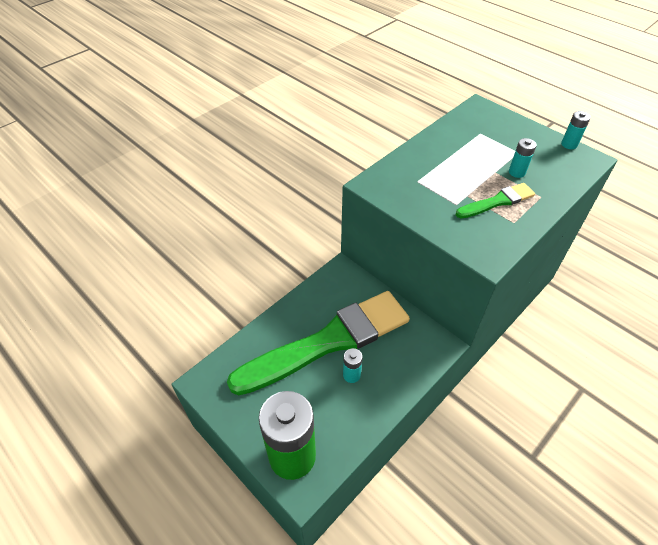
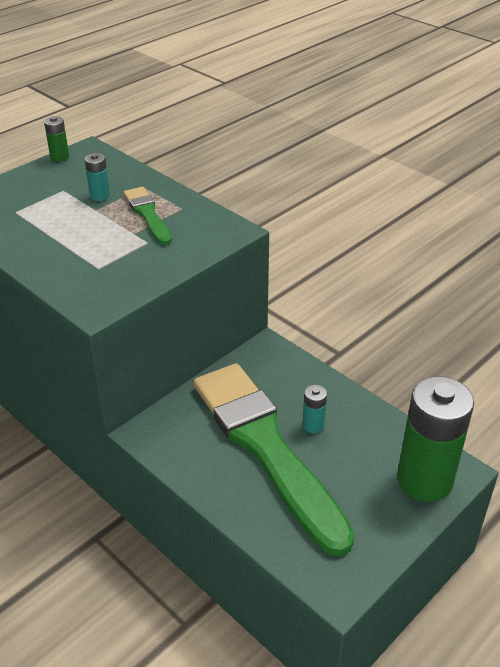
camera: 90 degrees left, 10 degrees down
(569, 144) = (60, 157): turquoise battery -> green battery

